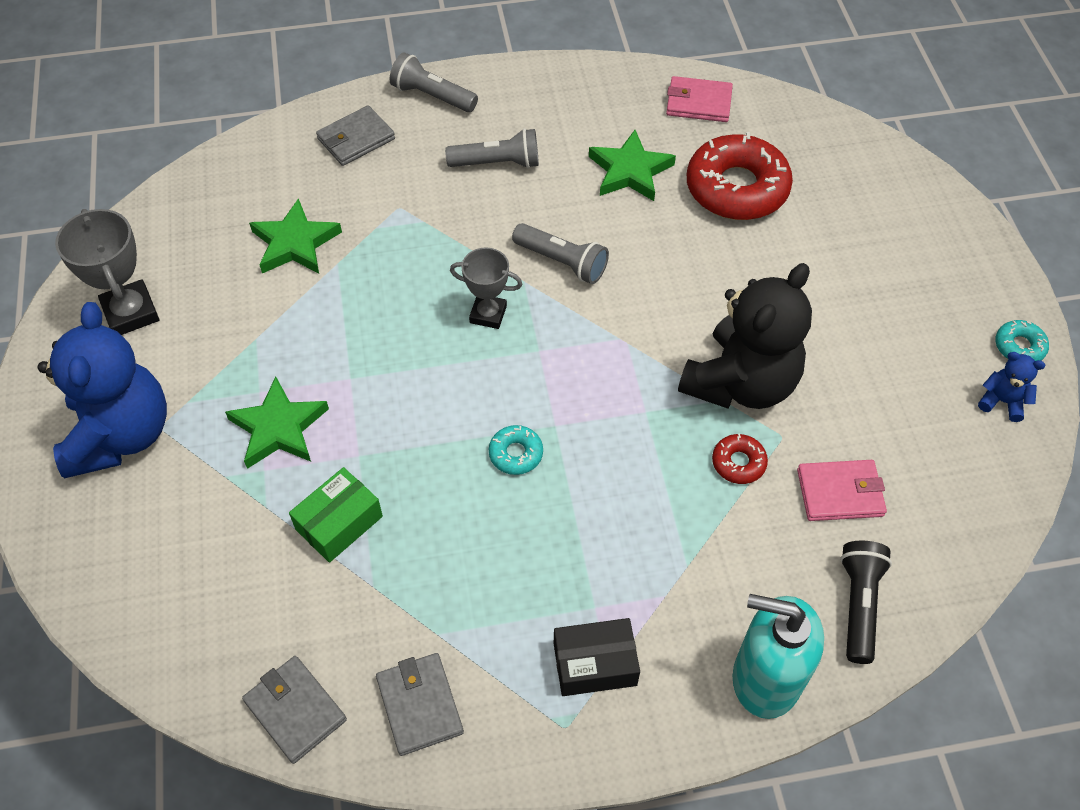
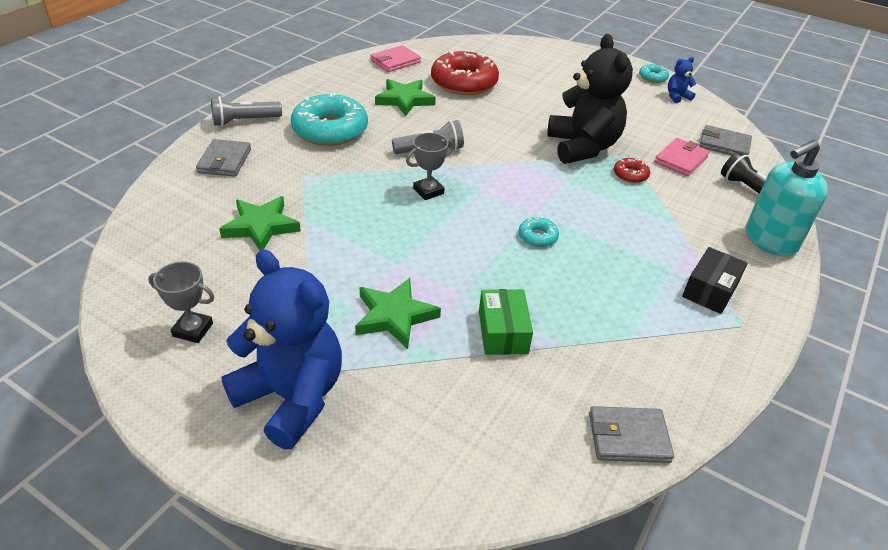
camera: 50 degrees left, 15 degrees down
(131, 312) = (193, 329): grey trophy -> grey trophy, size x0.66
(419, 705) = (676, 375): grey wallet -> grey wallet (724, 144)
(497, 163) = (330, 130): grey flashlight -> turquoise donut

